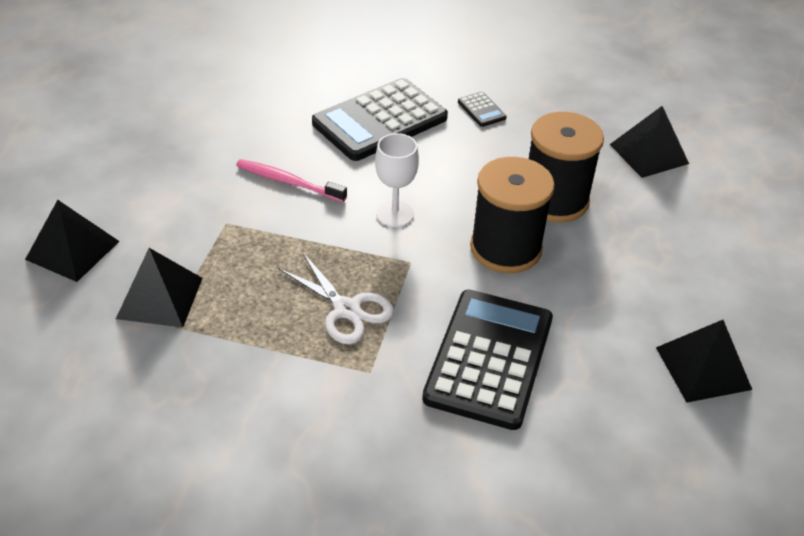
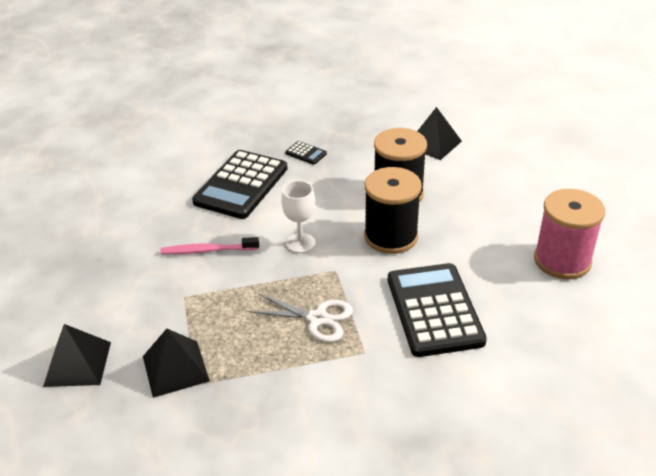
camera: 25 degrees left, 5 degrees down
(703, 368) = (562, 260): black pyramid -> pink spool

